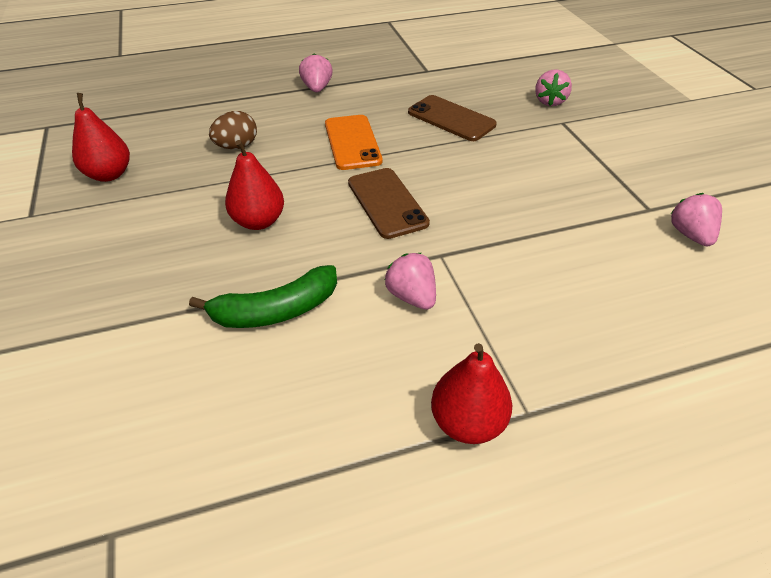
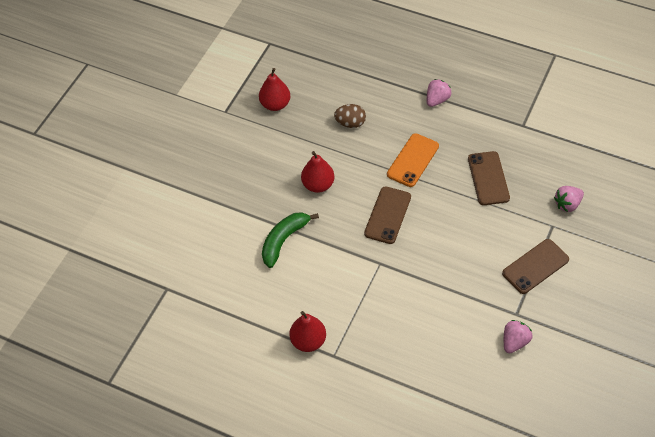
camera: 45 degrees right, 10 degrees up
(275, 310) = (284, 240): green banana -> green banana turned 105 degrees clockwise
(411, 296) = (344, 274): pink strawberry -> none
(599, 159) = (535, 266): none -> brown phone

